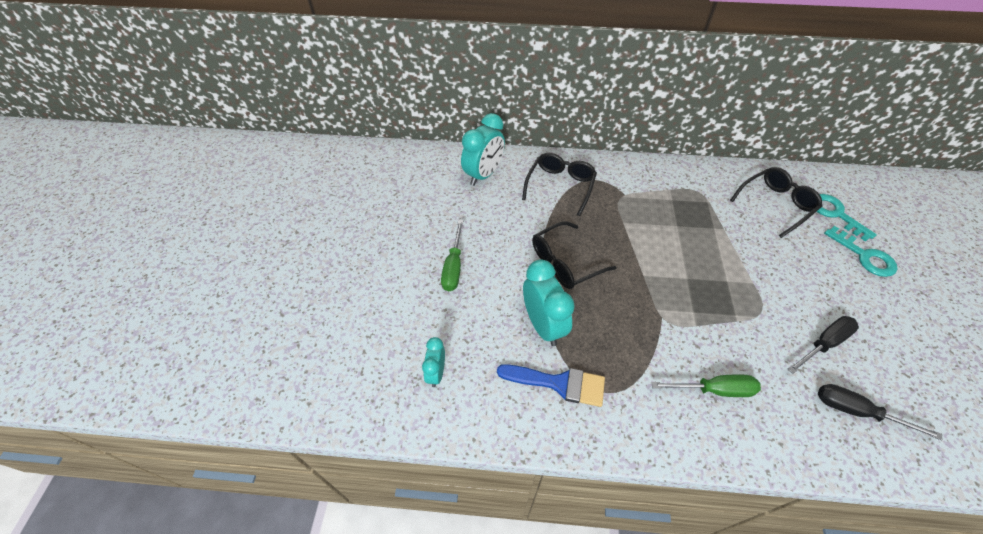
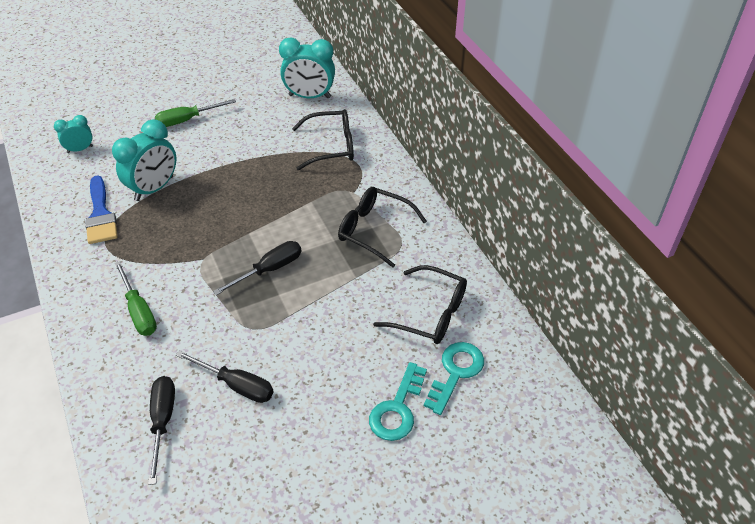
camera: 60 degrees right, 5 degrees down
(564, 263) = (232, 179): black glasses -> black glasses (373, 230)
(695, 277) = (269, 269): none -> black screwdriver

